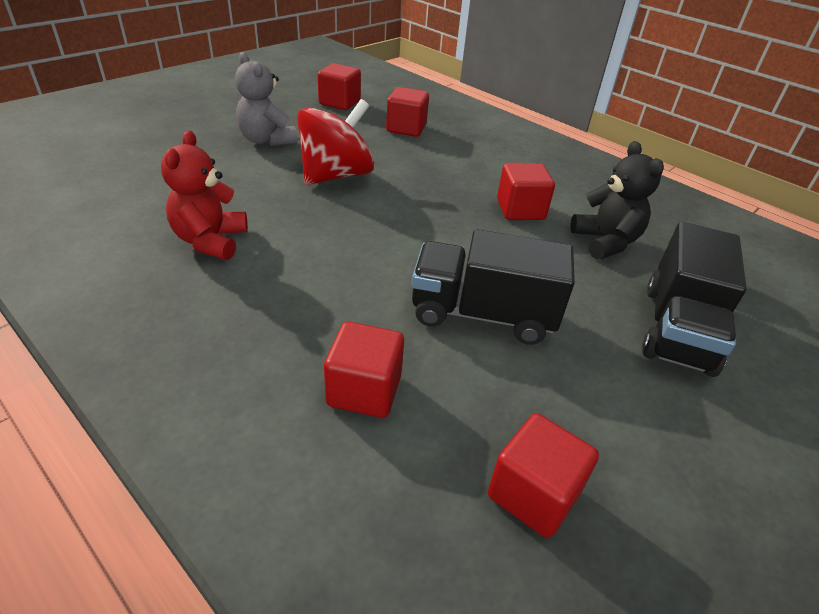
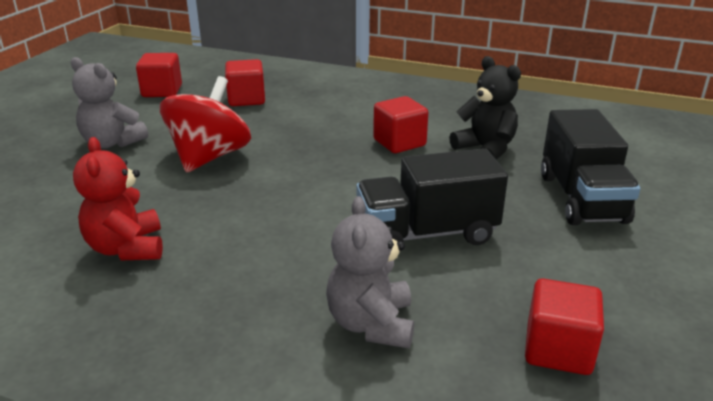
camera: 20 degrees left, 10 degrees down
(364, 390) = (371, 324): red cube -> grey teddy bear

